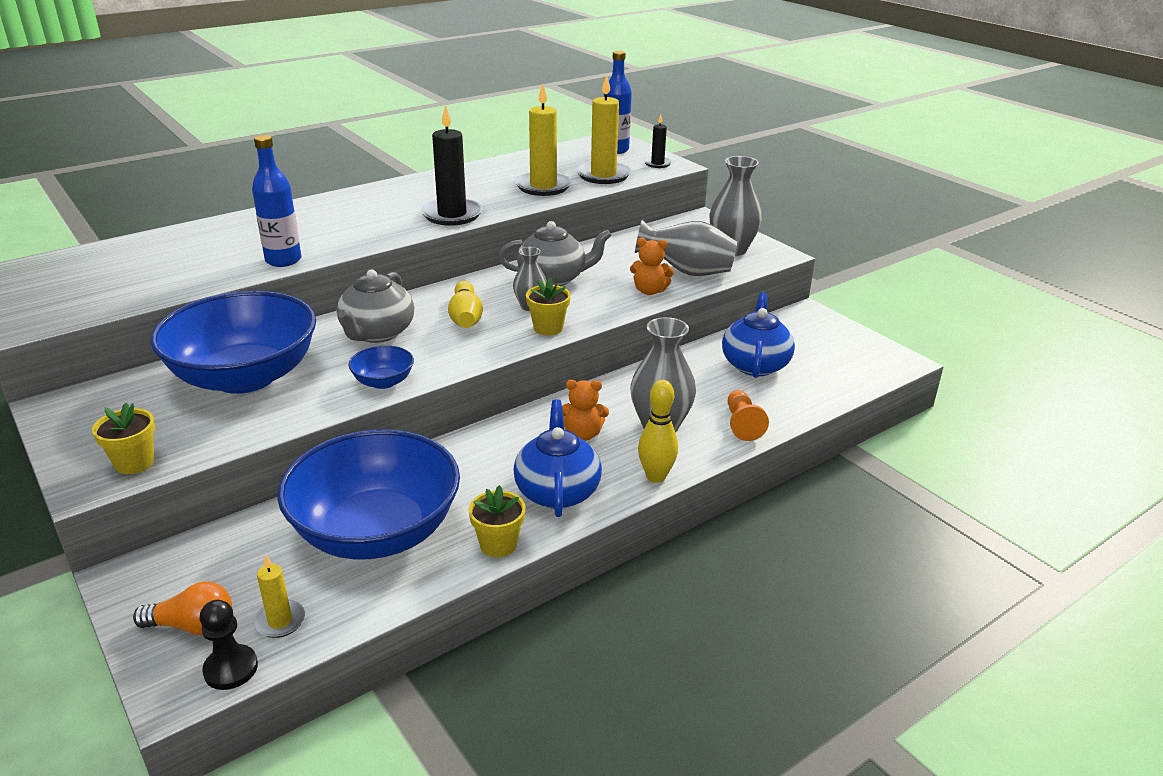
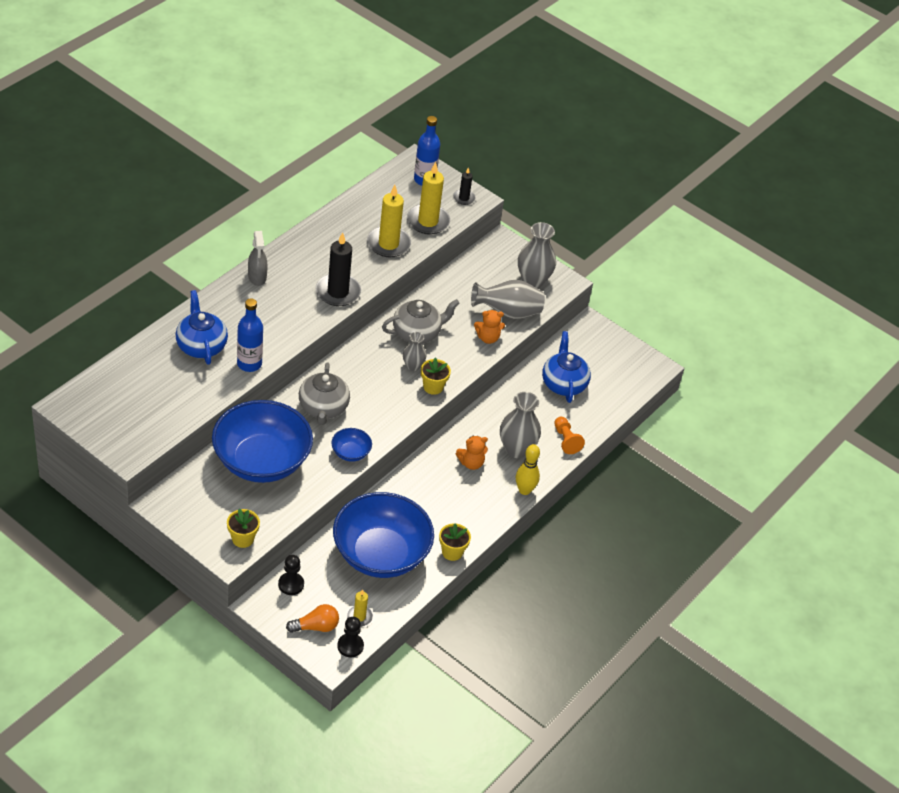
camera: 20 degrees left, 15 degrees up
(200, 554) = (291, 584): none -> black pawn
(359, 197) = (257, 277): none -> grey spray bottle
(466, 317) = (374, 384): yellow bowling pin -> none
(557, 491) = (471, 510): blue teapot -> blue teapot (201, 346)

